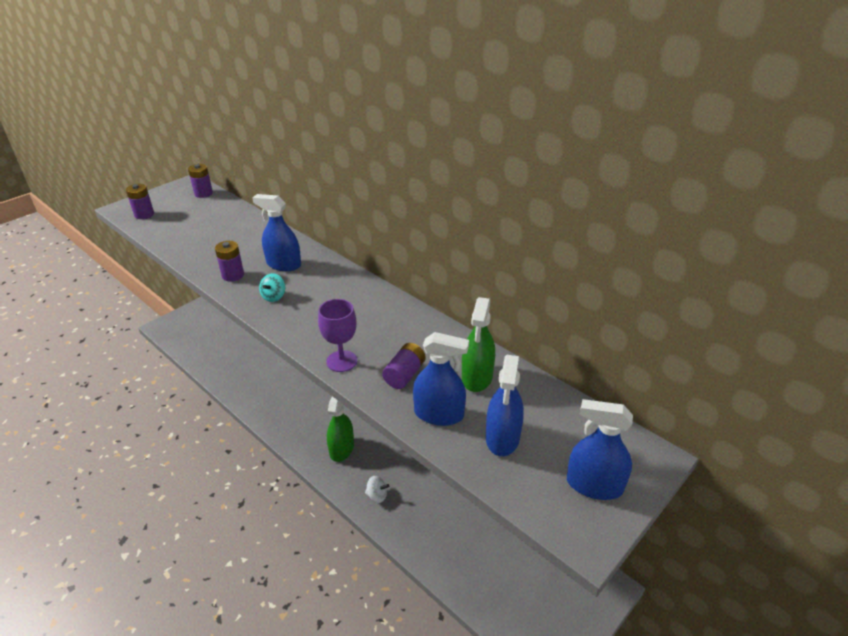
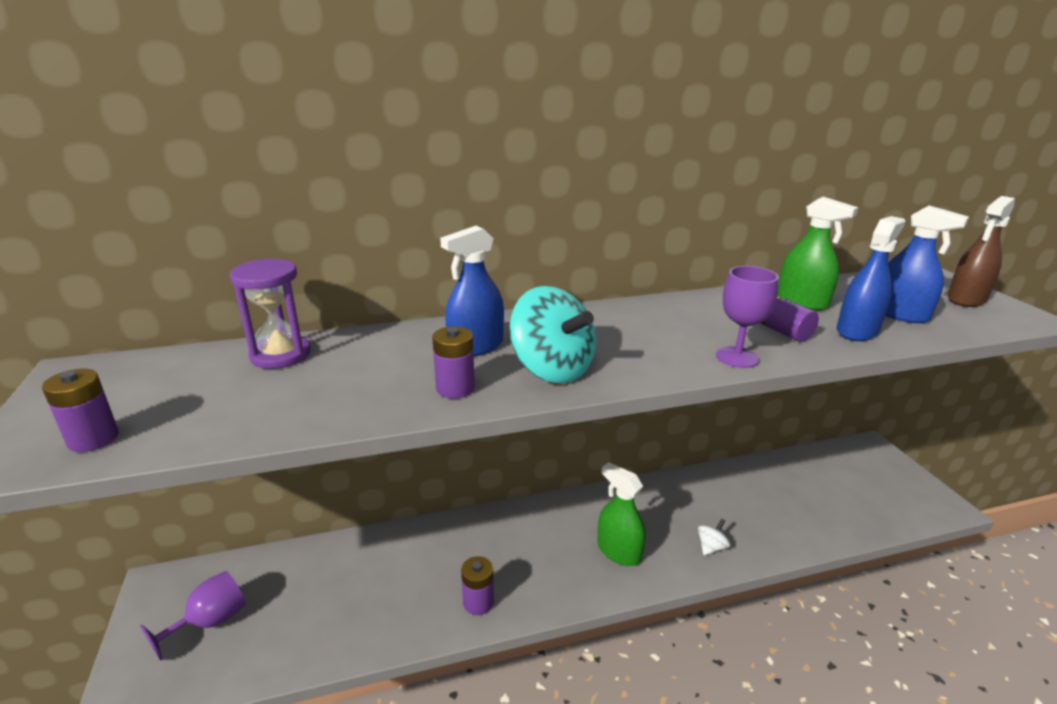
camera: 60 degrees left, 10 degrees down
(203, 193) = (142, 365): purple battery -> purple battery (478, 602)
(207, 325) = (210, 622): none -> purple goblet
(234, 218) = (280, 355): none -> purple hourglass
(274, 297) = (552, 369): turquoise spinning top -> turquoise spinning top, size x2.16
(594, 485) = (966, 299): blue spray bottle -> brown spray bottle

